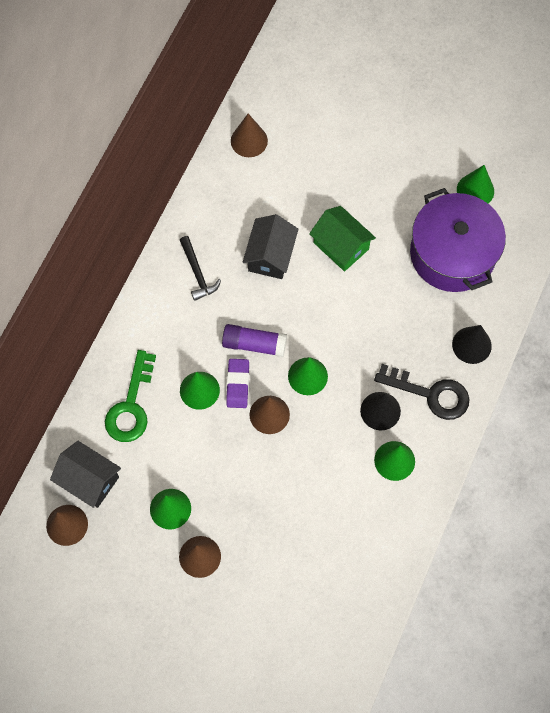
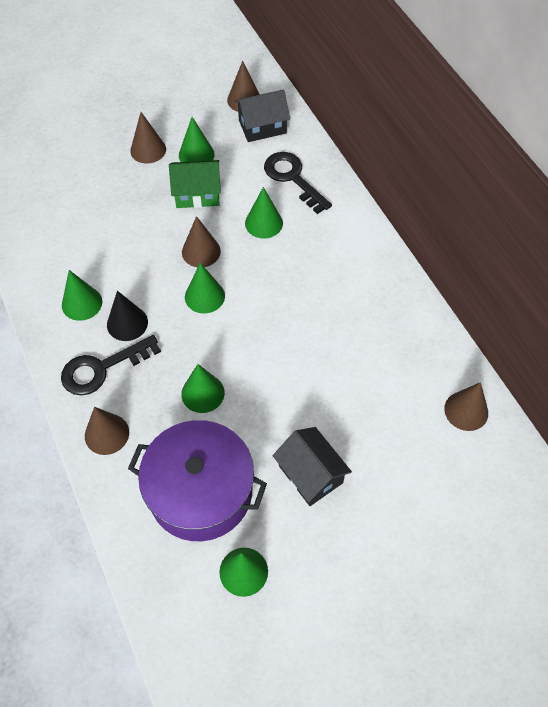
camera: 130 degrees right, 10 degrees down
(131, 405) = (293, 178): green key -> black key
(197, 273) = (363, 284): black hammer -> none
(237, 384) = (244, 248): purple eraser -> none
(254, 344) = (265, 280): purple glue stick -> none
(270, 255) = (333, 345): black house -> black house (310, 474)
(341, 246) = (293, 405): green house -> green house (197, 194)
(386, 310) = (202, 393): none -> green cone
(471, 345) = (107, 434): black cone -> brown cone

